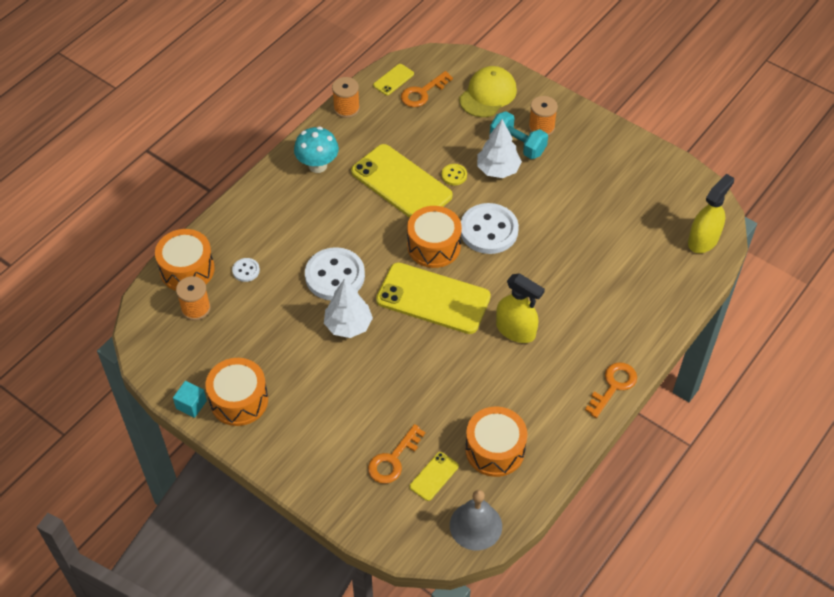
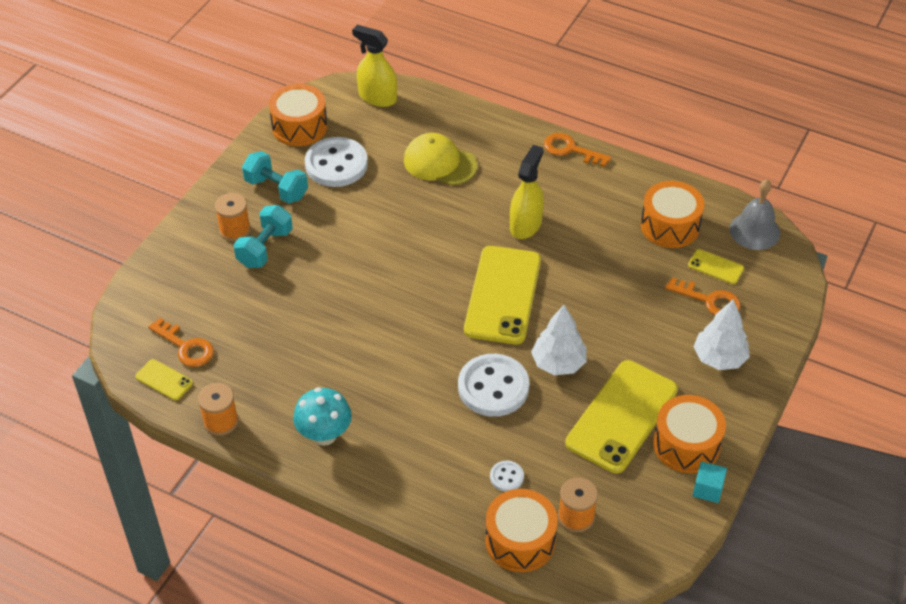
camera: 100 degrees left, 5 degrees down
(401, 184) = (341, 346): yellow phone -> yellow phone (621, 416)
(434, 246) = (430, 304): orange drum -> orange drum (299, 127)
(454, 175) = (321, 299): yellow button -> none
(488, 94) = (184, 283): yellow cap -> yellow cap (440, 163)
(489, 230) = (397, 259): white button -> white button (336, 164)
(498, 169) = (306, 261): white tree -> white tree (719, 358)
(586, 157) = (276, 189): none -> turquoise dumbbell

